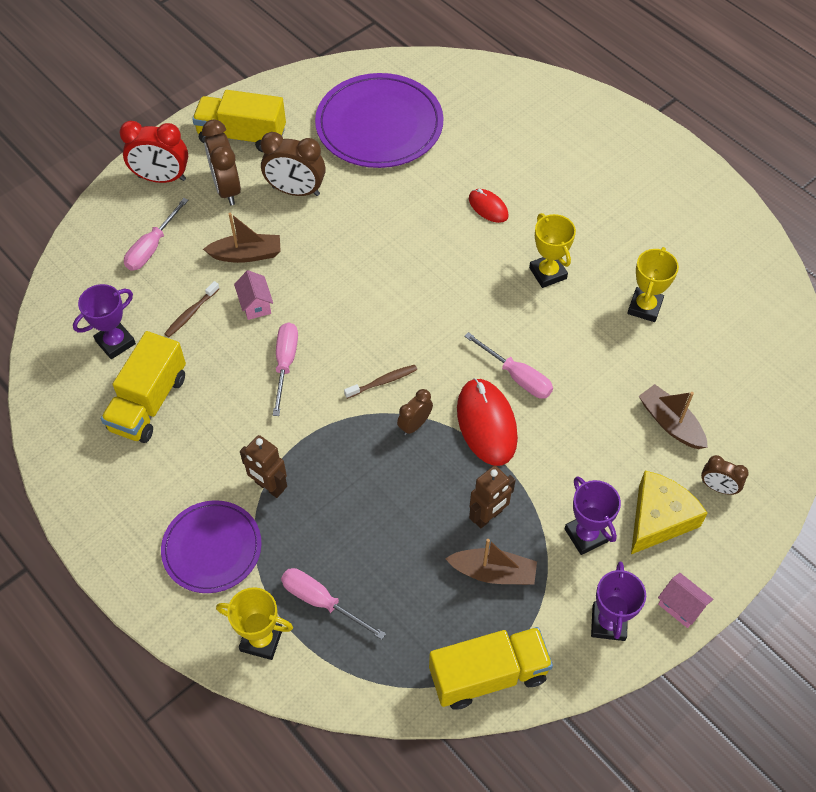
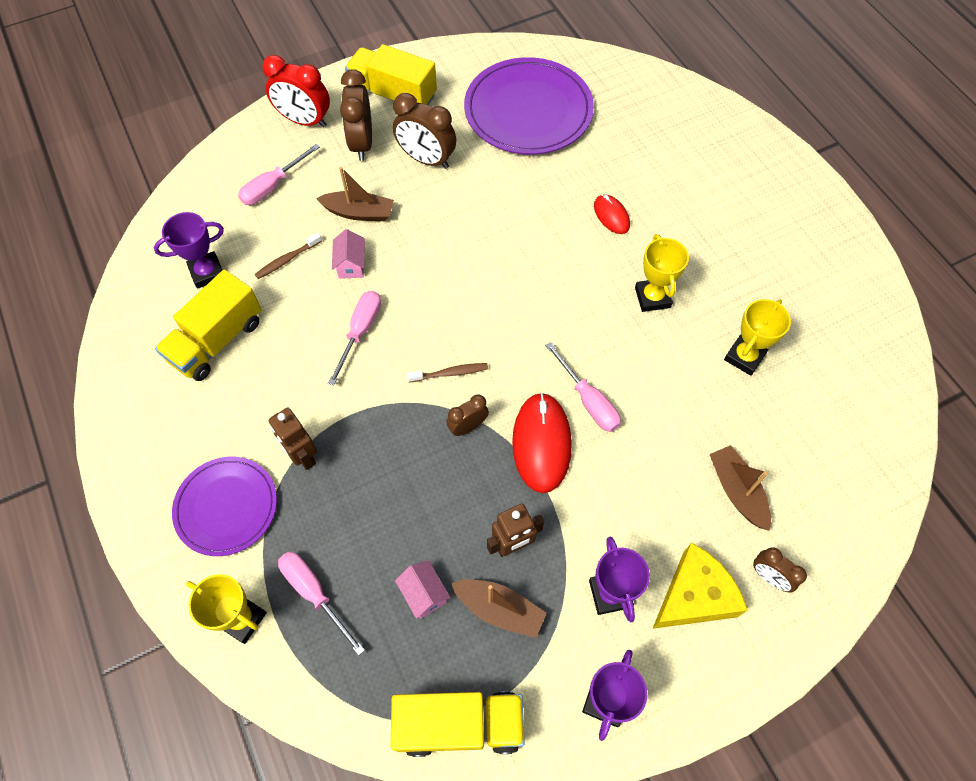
camera: 15 degrees right, 5 degrees up
(680, 606) = (690, 704): pink house -> pink house (424, 594)

